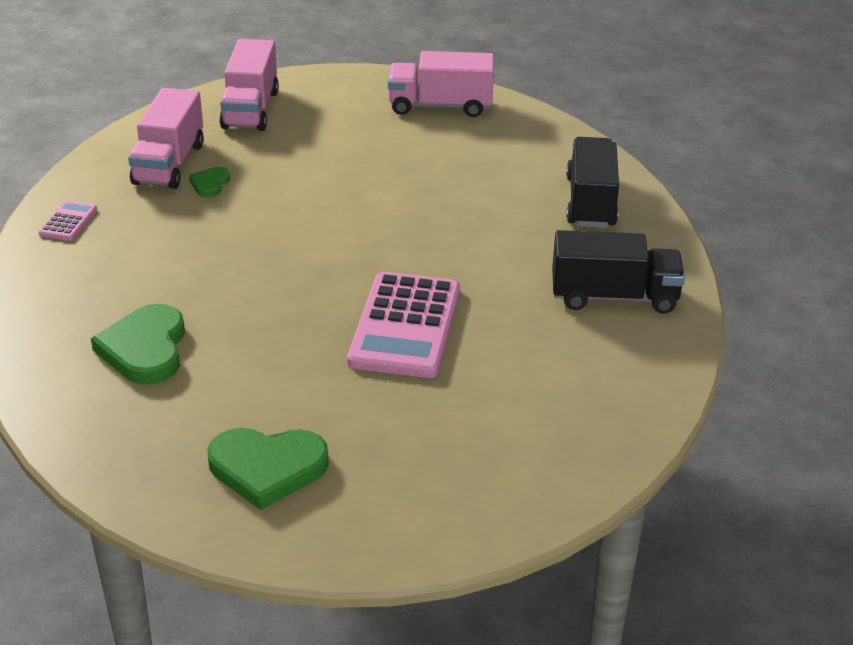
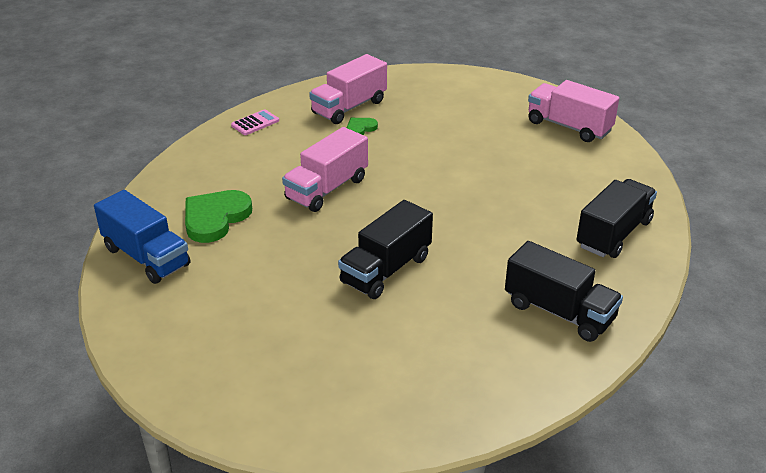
camera: 35 degrees right, 0 degrees up
(108, 426) = (146, 257): none -> blue truck
(250, 109) = (435, 88): pink truck -> pink truck (327, 189)
(267, 468) = (203, 326): green heart -> none
(405, 326) = (386, 270): pink calculator -> black truck

